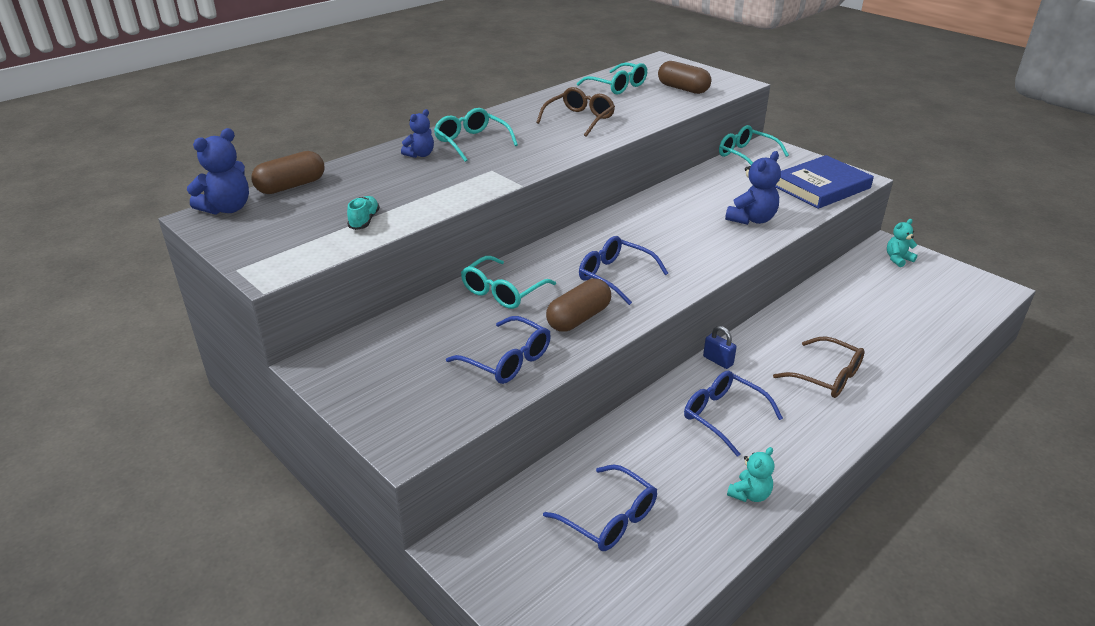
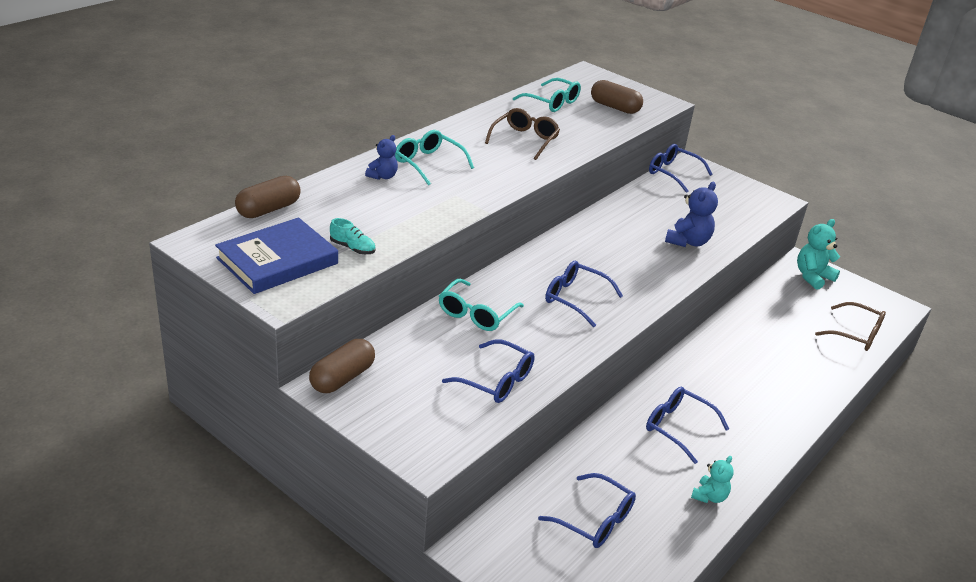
camera: 10 degrees left, 0 degrees up
(227, 208) = (215, 233): blue teddy bear -> none
(364, 220) = (352, 248): turquoise shoe -> turquoise shoe turned 120 degrees clockwise
(578, 318) = (551, 340): brown capsule -> brown capsule (342, 378)
(718, 361) = (666, 376): blue padlock -> none
(746, 155) = (673, 173): turquoise glasses -> blue glasses
(821, 187) = (745, 208): blue book -> blue book (277, 261)
(827, 377) = (762, 390): brown glasses -> brown glasses (856, 334)
(898, 259) = (812, 277): turquoise teddy bear -> turquoise teddy bear, size x1.58

